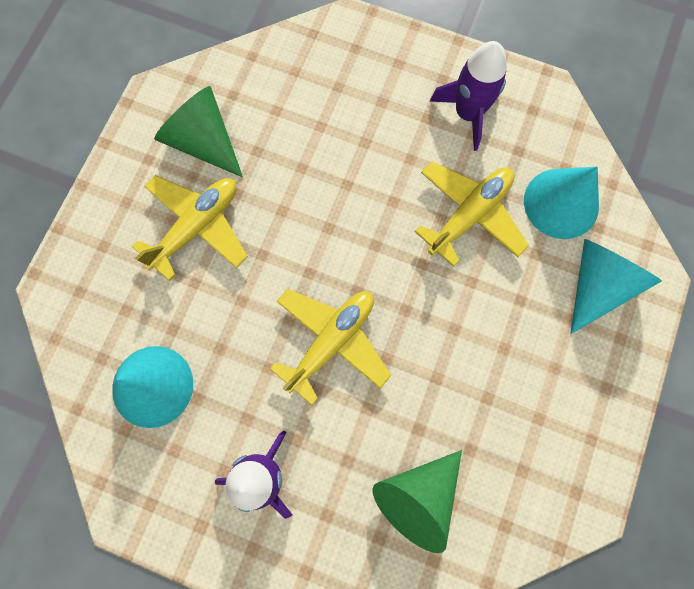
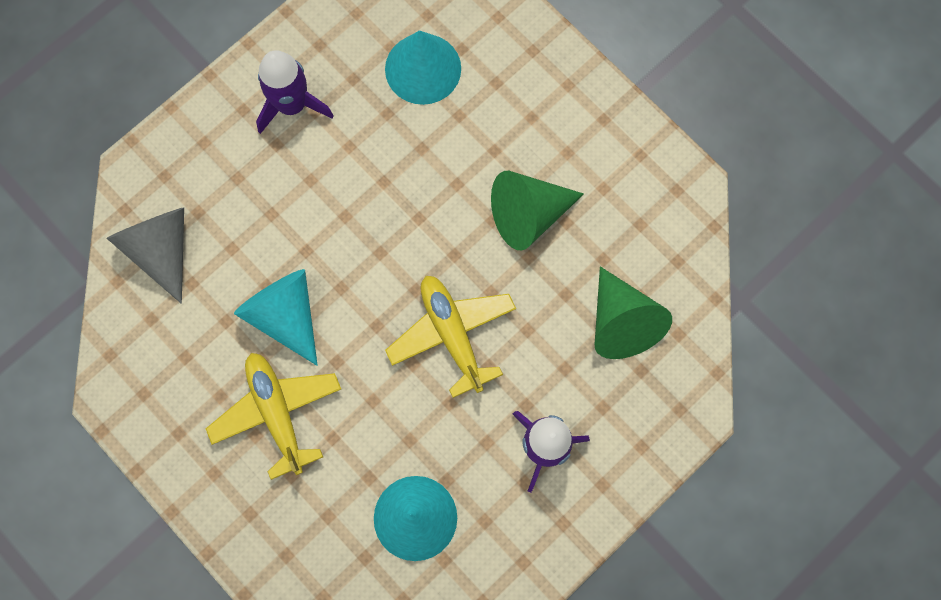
camera: 65 degrees left, 0 degrees up
(204, 142) = (188, 369): green cone -> green cone (528, 214)
(293, 75) = (161, 249): none -> grey cone
(469, 215) = (393, 154): yellow plane -> none
(597, 284) = (512, 78): turquoise cone -> turquoise cone (285, 315)

